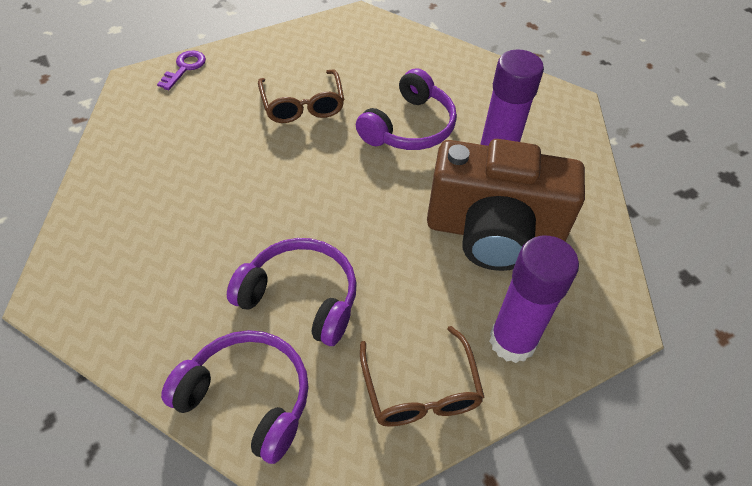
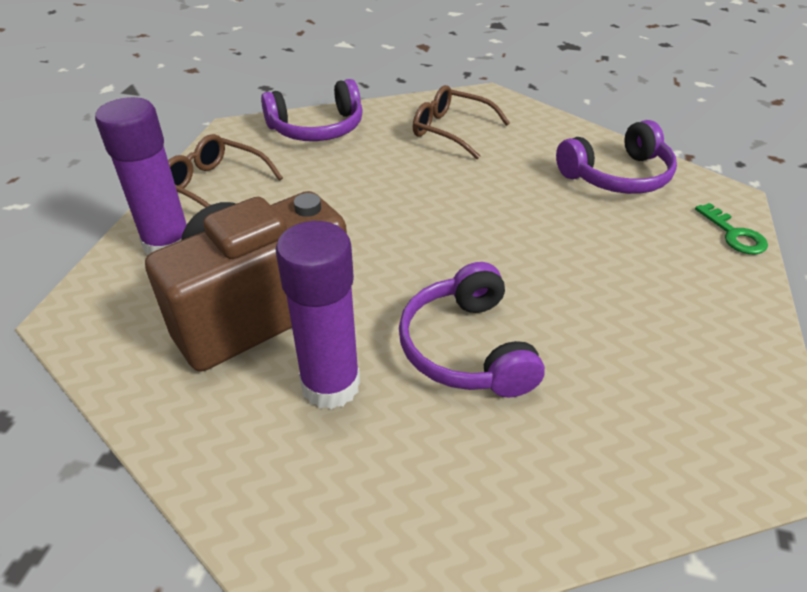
camera: 135 degrees right, 10 degrees down
(185, 68) = (734, 234): purple key -> green key
(301, 297) = (355, 175): purple headphones -> purple headphones (617, 176)
(302, 105) = (589, 285): brown glasses -> brown glasses (451, 130)

